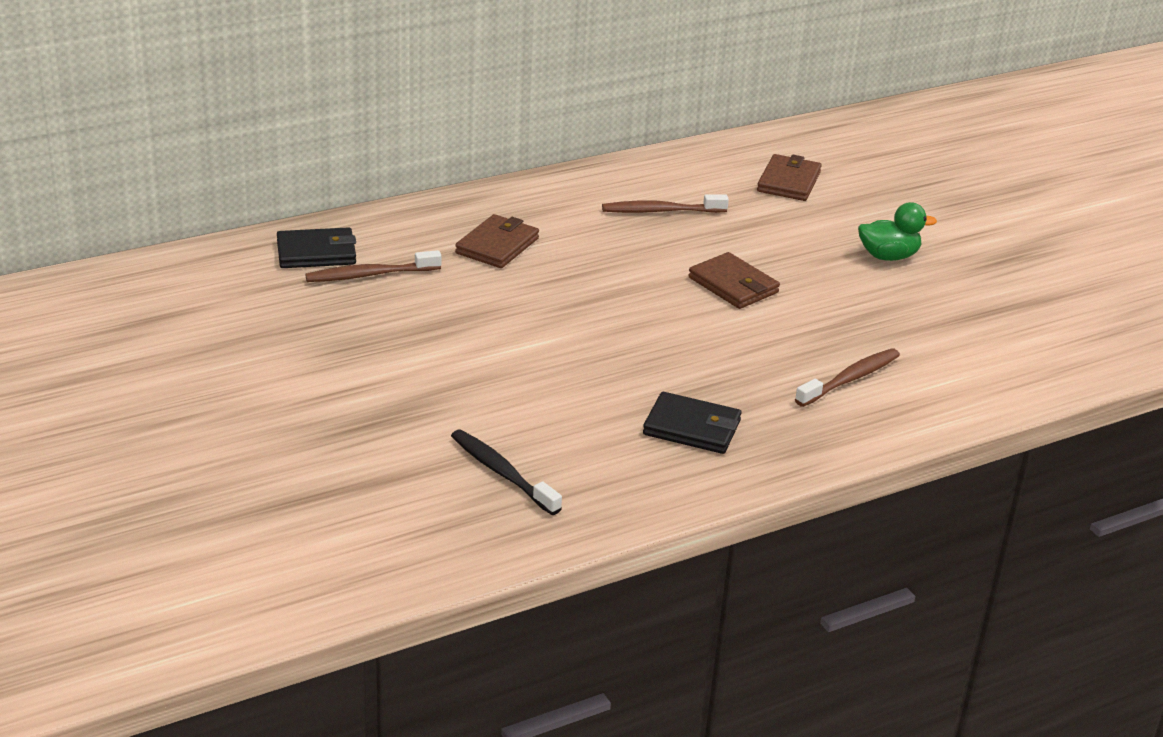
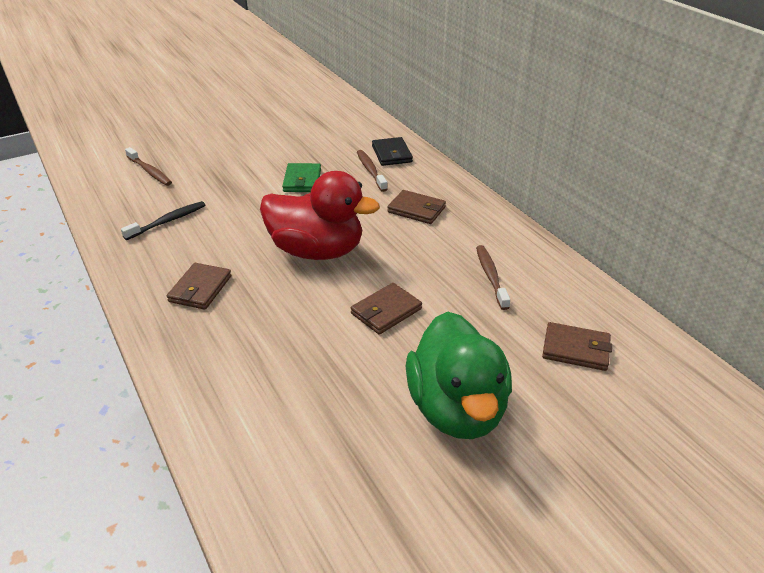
camera: 90 degrees right, 5 degrees up
(388, 339) = (302, 180): none -> green wallet
(600, 330) = (317, 251): none -> red duck
(692, 428) = (200, 289): black wallet -> brown wallet
(850, 379) = (253, 369): brown toothbrush -> brown toothbrush (149, 171)
(888, 256) = (457, 409): green duck -> green duck, size x2.13

